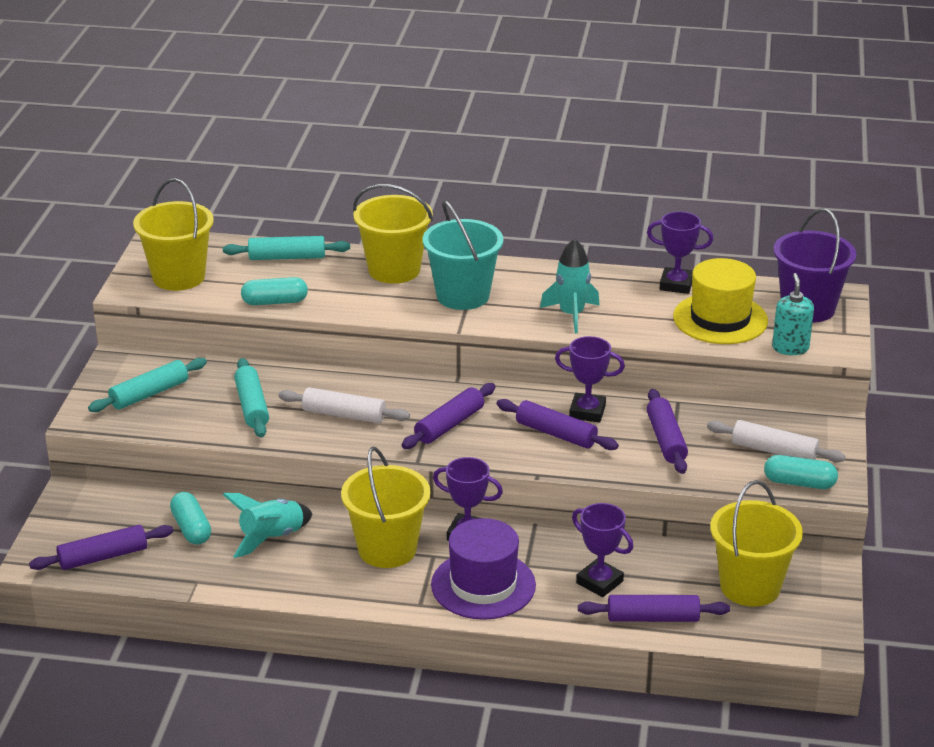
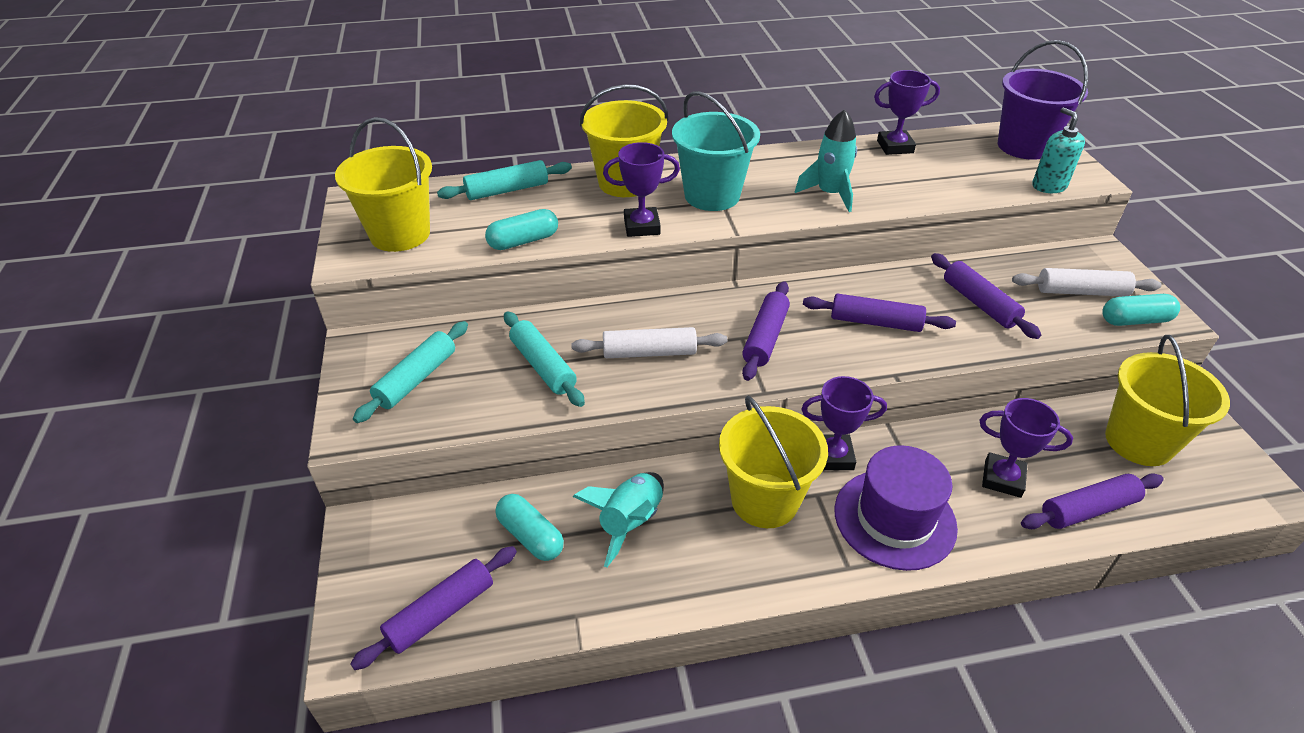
camera: 20 degrees left, 10 degrees up
(587, 412) = (884, 290): purple trophy -> purple trophy (642, 226)
(720, 319) = (963, 171): yellow hat -> none

